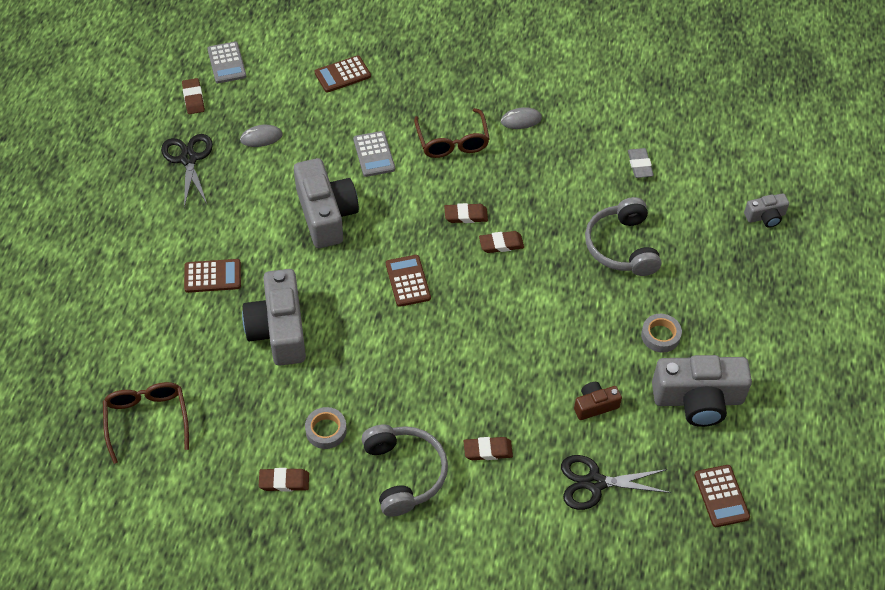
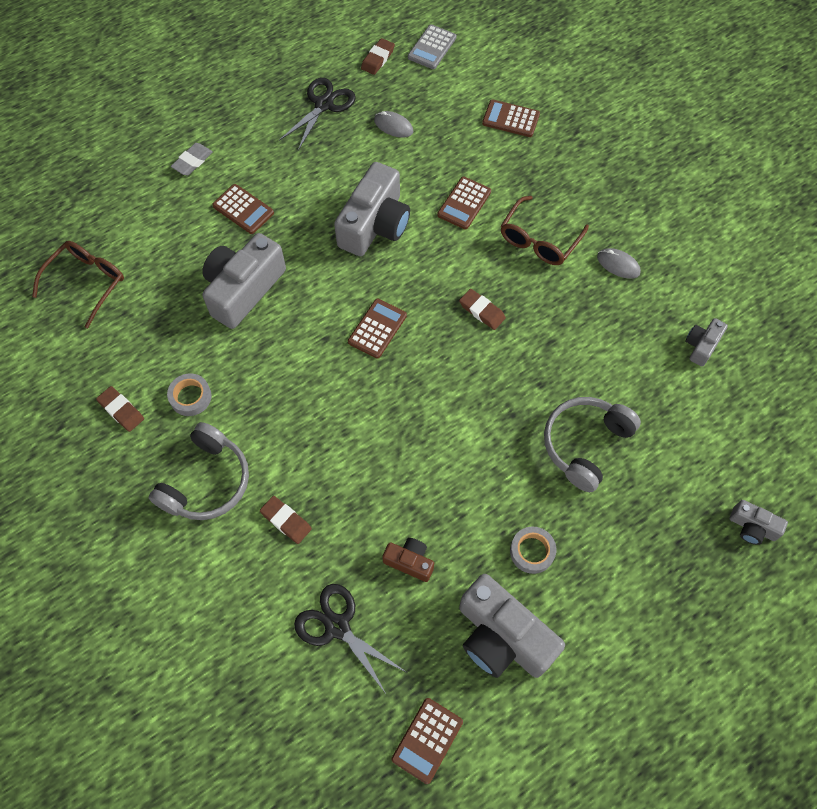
camera: 45 degrees right, 10 degrees up
(374, 154) = (464, 203): grey calculator -> brown calculator
(501, 244) = (484, 358): brown eraser -> none
(625, 132) = (701, 346): none -> grey camera
(640, 165) = (682, 385): grey eraser -> grey eraser (192, 161)

